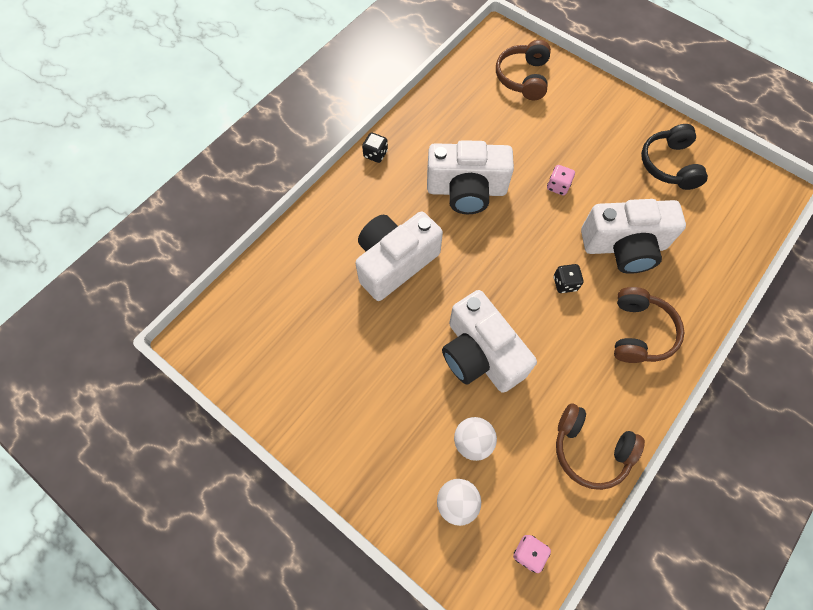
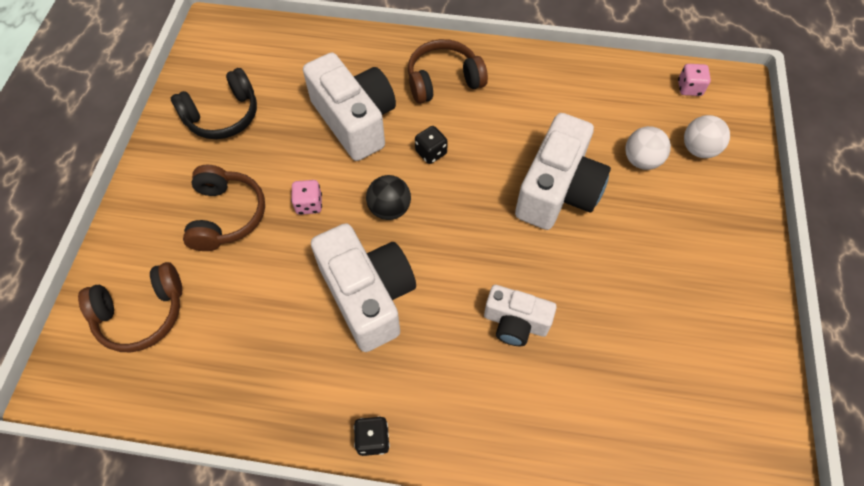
camera: 120 degrees left, 5 degrees down
(395, 262) = (515, 323): white camera -> white camera, size x0.58
(527, 232) = (389, 209): none -> black ball
(590, 449) = (577, 79): brown headphones -> brown headphones (226, 215)

